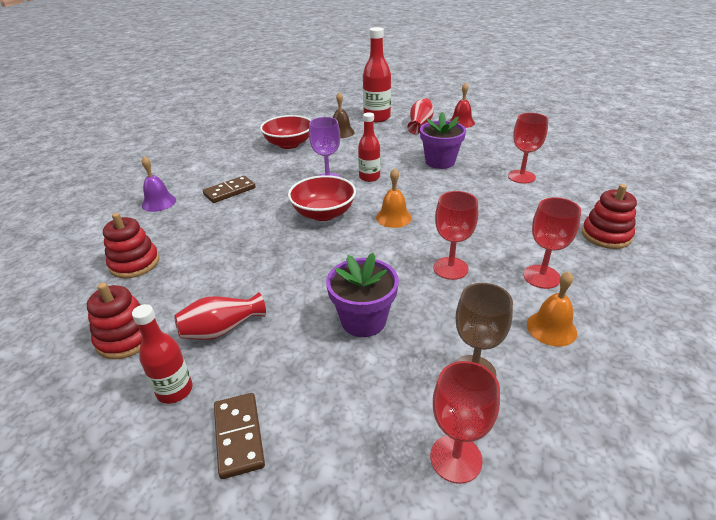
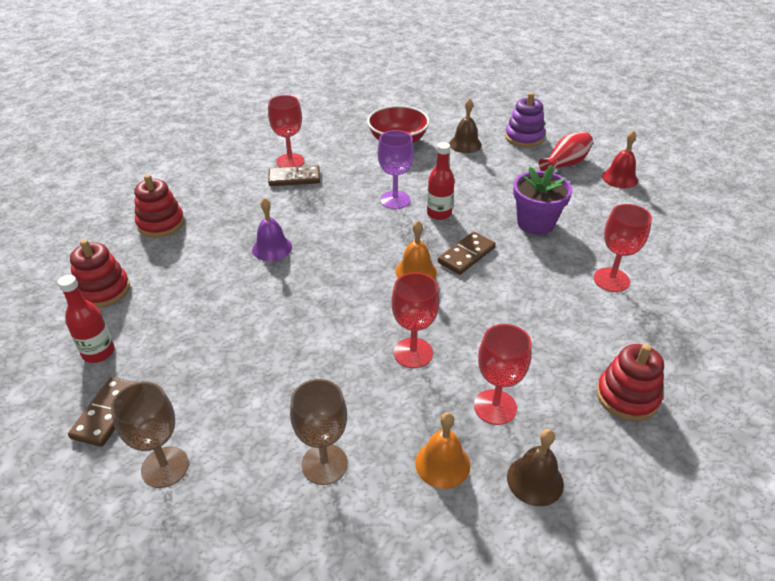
camera: 30 degrees right, 5 degrees up
(159, 202) = (227, 167): purple bell -> purple bell (272, 248)
(222, 329) = (171, 317): red vase -> none
(323, 213) = (354, 238): red bowl -> none
(344, 449) = (165, 467): none -> brown goblet
(363, 320) = (283, 366): purple flower pot -> none
(377, 118) = (524, 137): red bottle -> purple stacking toy
(417, 195) = (466, 255): none -> brown domino
(456, 458) = (235, 524): red goblet -> red goblet (290, 161)
(616, 308) = (535, 480): none -> brown bell

